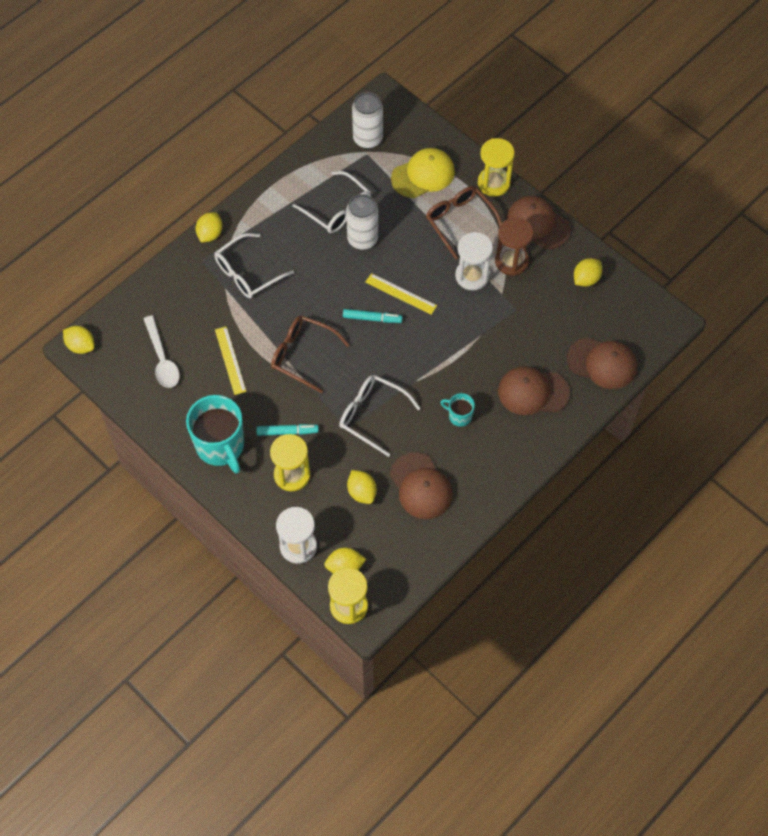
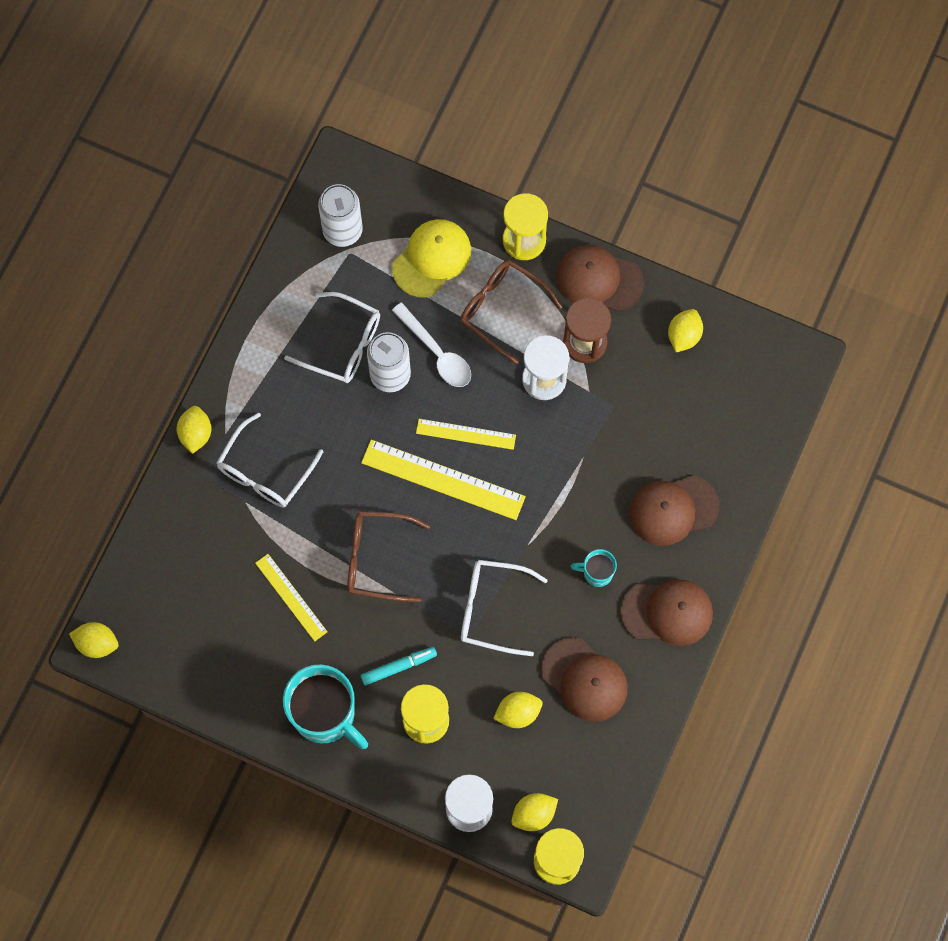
camera: 20 degrees left, 10 degrees up
(162, 359) = (206, 625): white spoon -> white spoon (436, 353)
(362, 492) = (518, 713): yellow lemon -> yellow lemon turned 60 degrees counterclockwise
(372, 318) = (443, 480): turquoise marker -> yellow ruler
(602, 363) = (742, 443): brown cap -> brown cap (667, 612)

